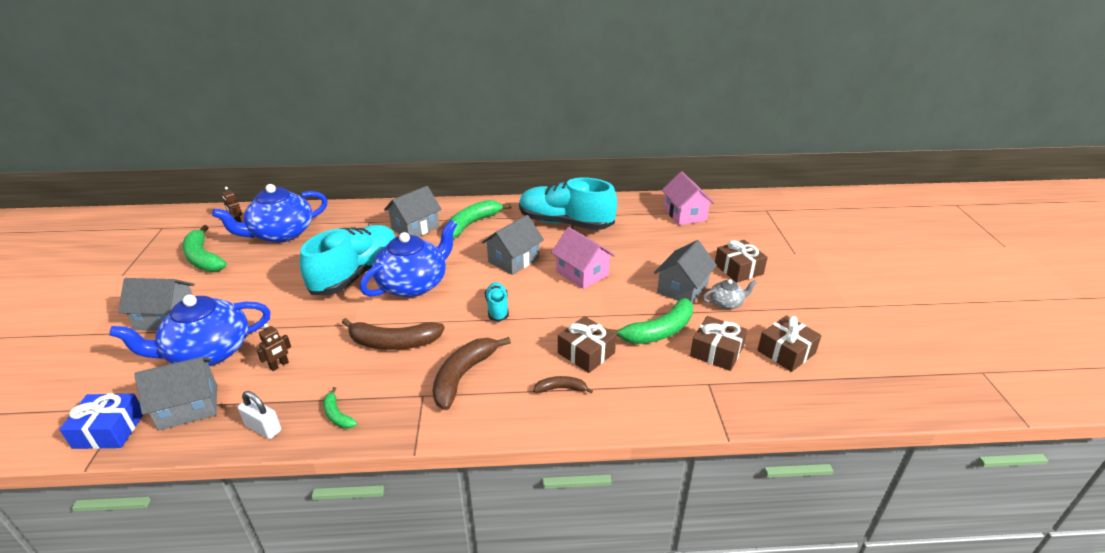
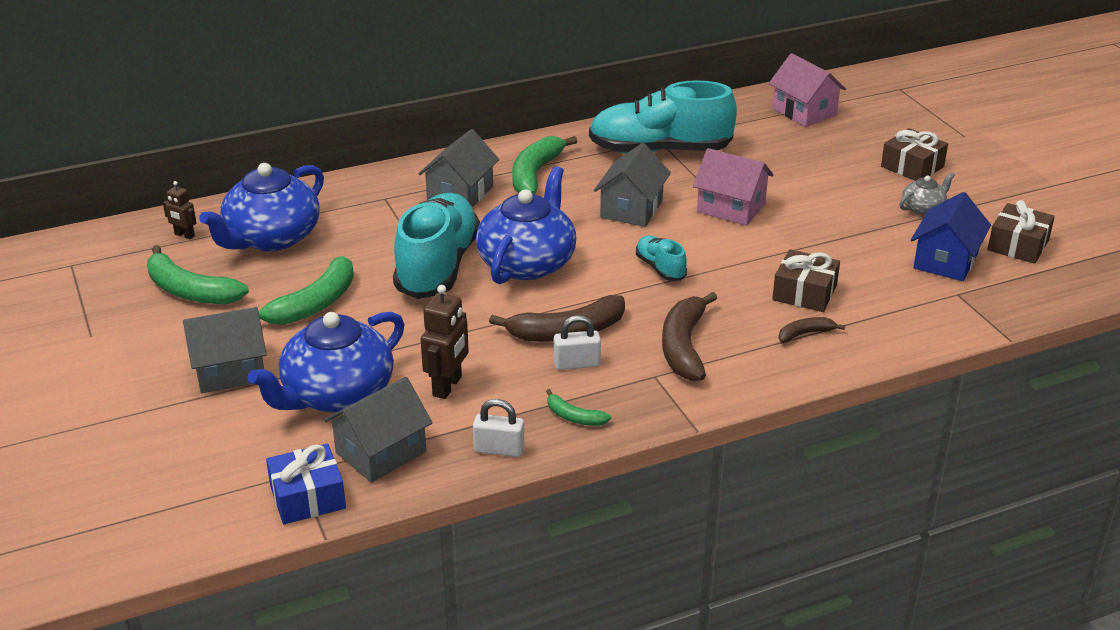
camera: 20 degrees left, 0 degrees up
(279, 365) = (447, 386): brown robot -> brown robot, size x1.69
(378, 370) = (577, 364): none -> white padlock
(659, 331) = (869, 253): green banana -> green banana (313, 304)
(682, 289) = (863, 202): grey house -> none
(716, 351) = (945, 261): brown gift -> blue house

